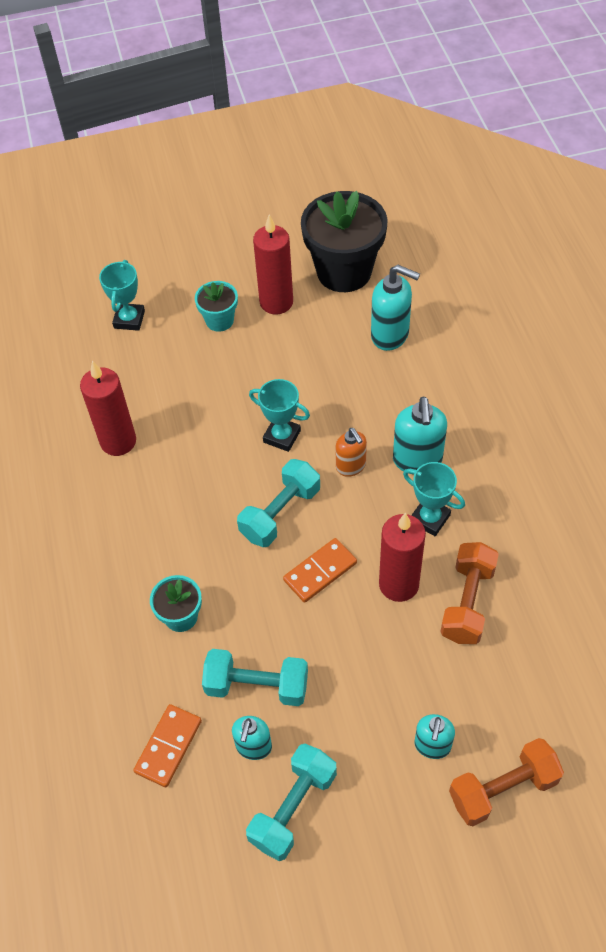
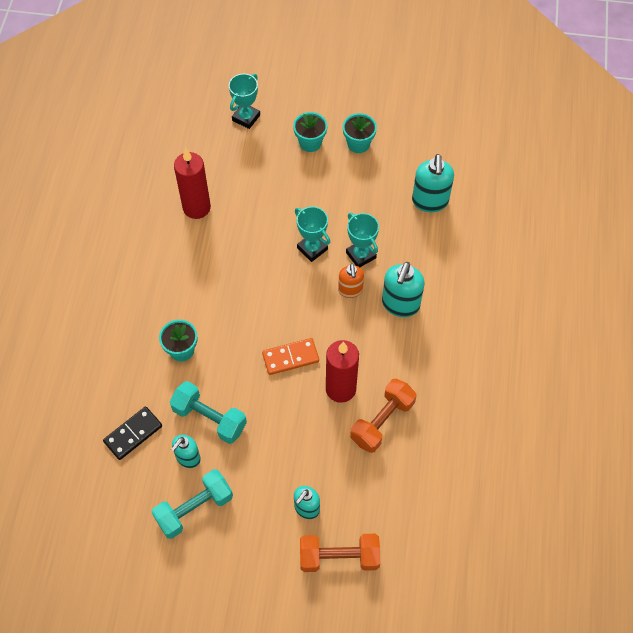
camera: 20 degrees right, 5 degrees up
(168, 746) = (133, 434): orange domino -> black domino
(276, 302) = (358, 144): red candle -> turquoise flower pot
(280, 513) = (284, 304): turquoise dumbbell -> none
(344, 272) = (421, 138): black flower pot -> none
(390, 335) = (430, 201): turquoise soap dispenser -> turquoise soap dispenser turned 45 degrees clockwise
(430, 518) = (387, 351): turquoise trophy -> turquoise trophy (361, 255)

